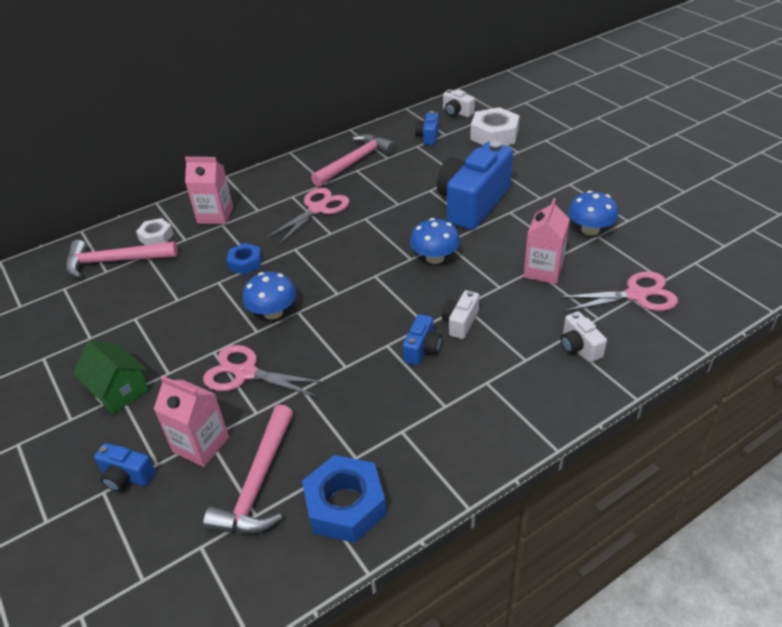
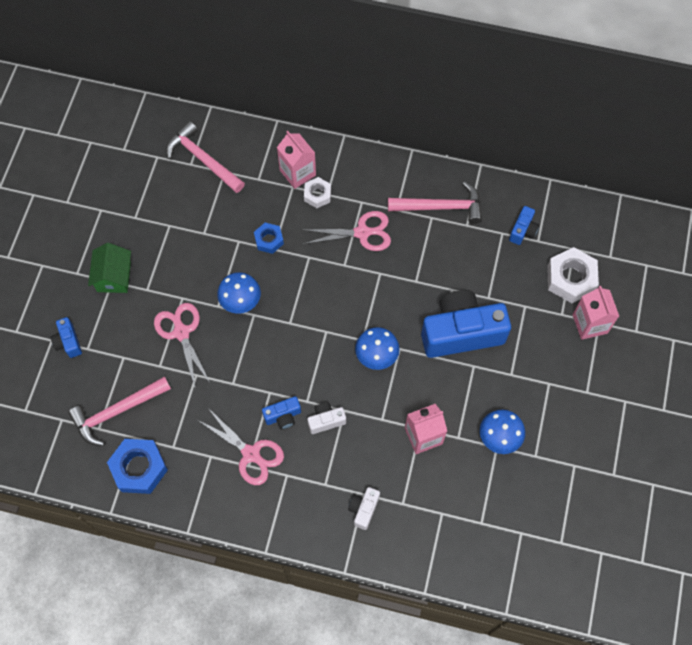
camera: 45 degrees right, 25 degrees up
(156, 237) = (245, 159): white nut -> white nut (317, 195)
(201, 444) = (116, 358): pink carton -> pink carton (590, 324)
(428, 136) = (523, 231): blue camera -> blue camera turned 150 degrees clockwise
(457, 112) = (579, 224): white camera -> none
(637, 295) = (448, 514): pink scissors -> pink scissors (251, 454)

